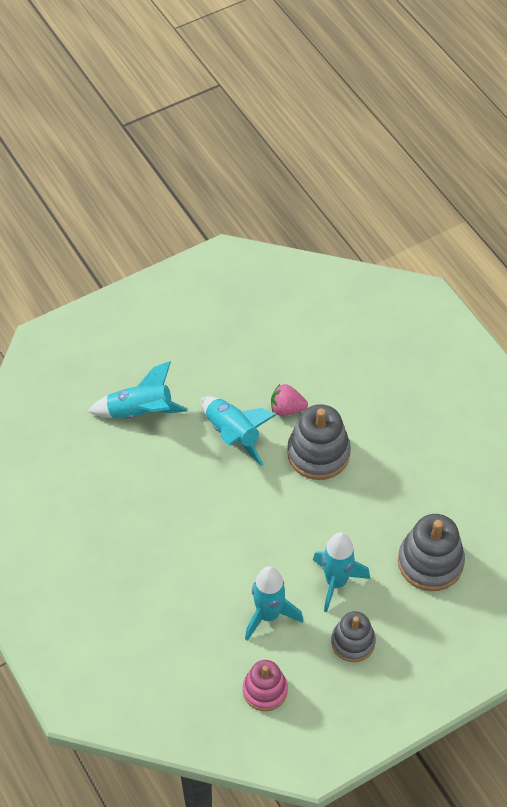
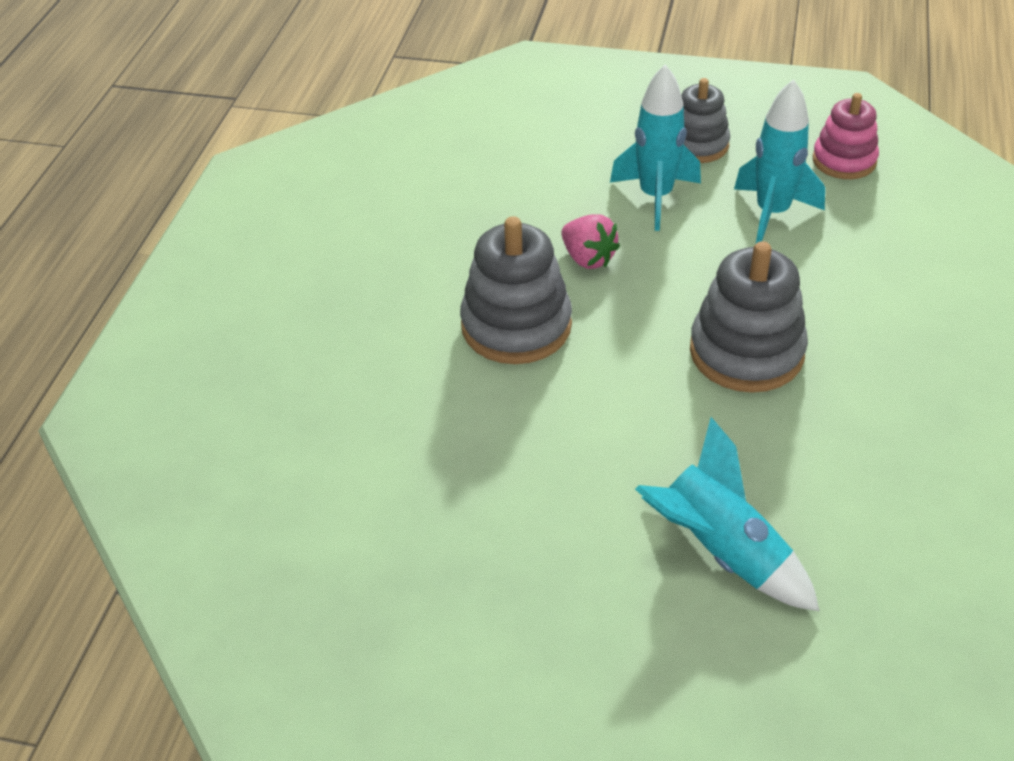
camera: 135 degrees left, 10 degrees down
(233, 434) = (606, 422): turquoise rocket -> none
(287, 409) = (490, 404): pink strawberry -> pink strawberry (588, 258)
(430, 562) = (527, 156): grey stacking toy -> grey stacking toy (746, 352)

